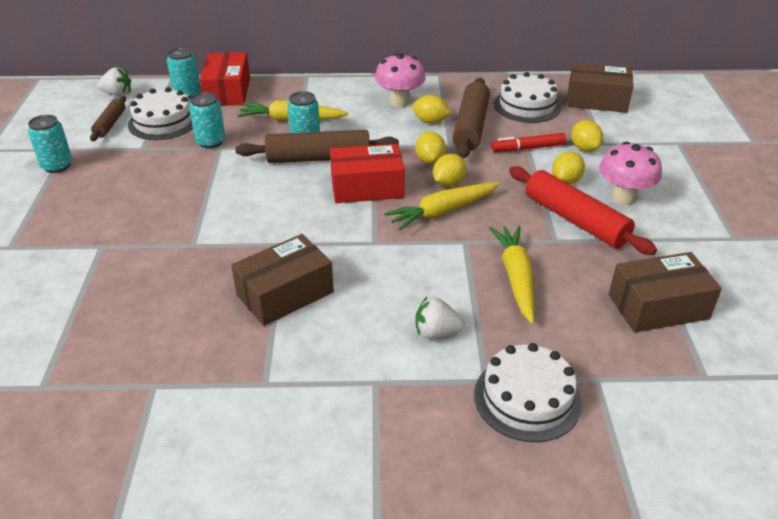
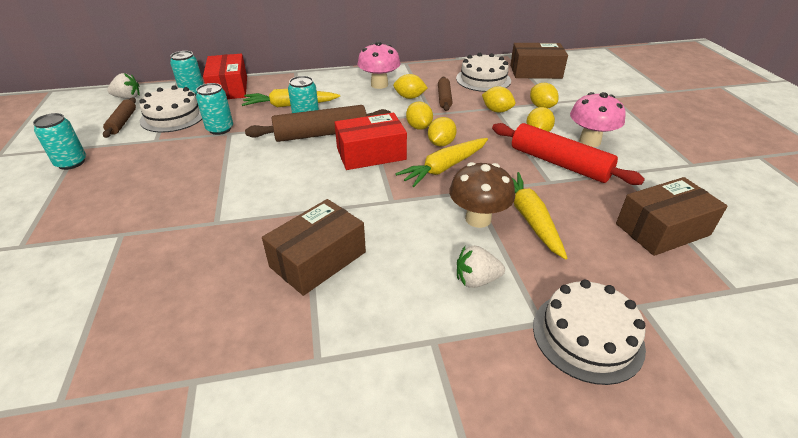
camera: 10 degrees left, 0 degrees up
(460, 272) = (478, 219): none -> brown mushroom
(471, 126) = (444, 98): brown rolling pin -> brown rolling pin, size x0.56
(528, 148) = (496, 111): red marker -> yellow lemon

